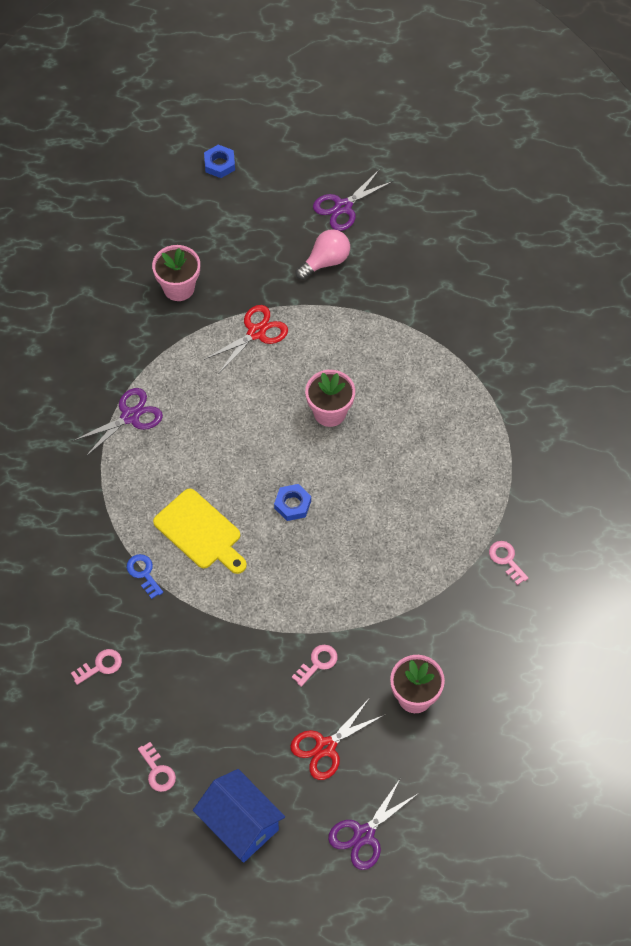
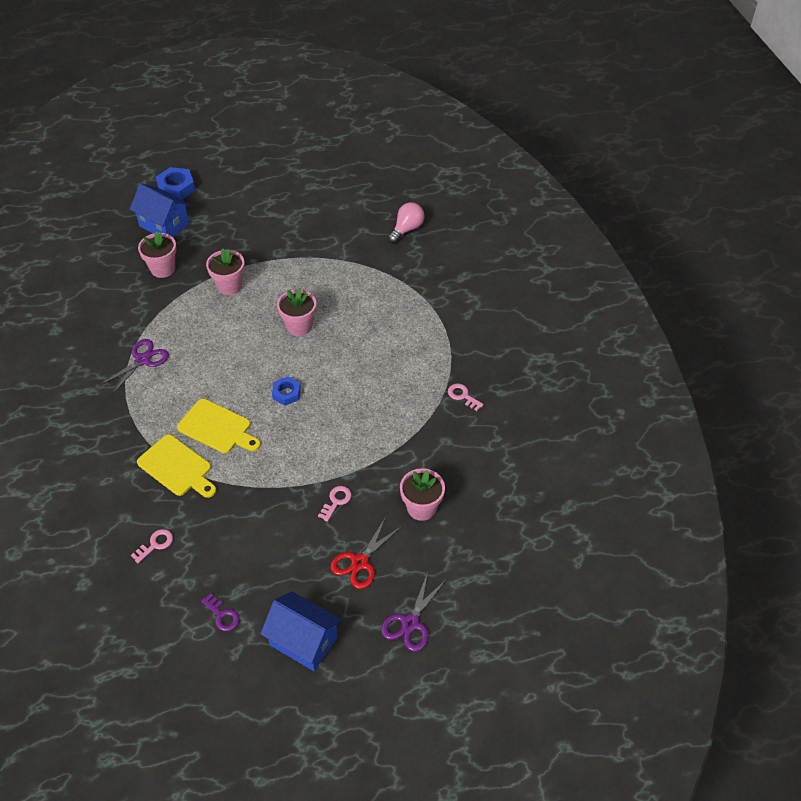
camera: 15 degrees left, 10 degrees down
(143, 573) = (177, 467): blue key -> yellow cutting board
(158, 771) = (222, 615): pink key -> purple key
(193, 220) = (164, 225): none -> blue house
(219, 164) = (176, 188): blue nut -> blue nut, size x1.53
(256, 332) = (229, 286): red scissors -> pink flower pot
(325, 261) = (270, 232): pink light bulb -> pink light bulb (407, 229)
(343, 207) = (274, 197): purple scissors -> none

